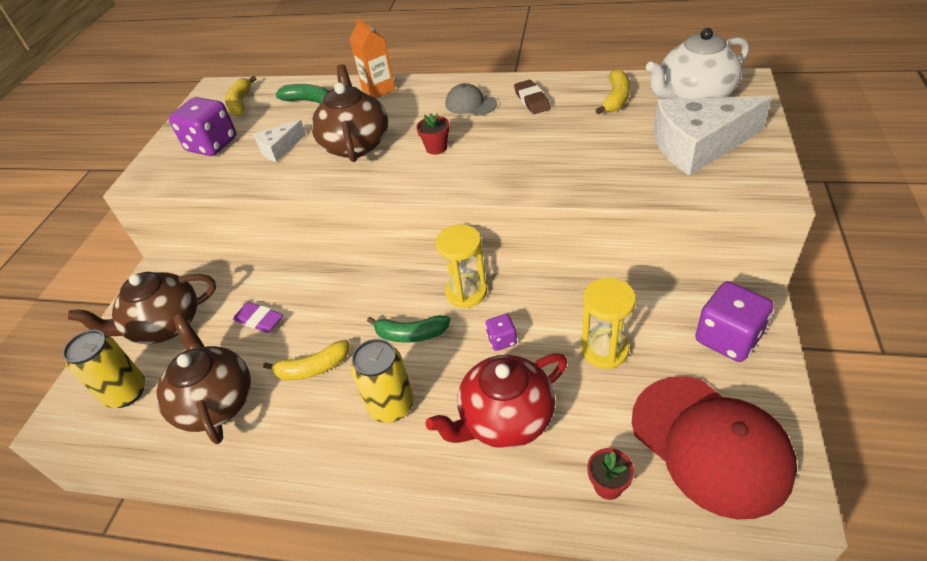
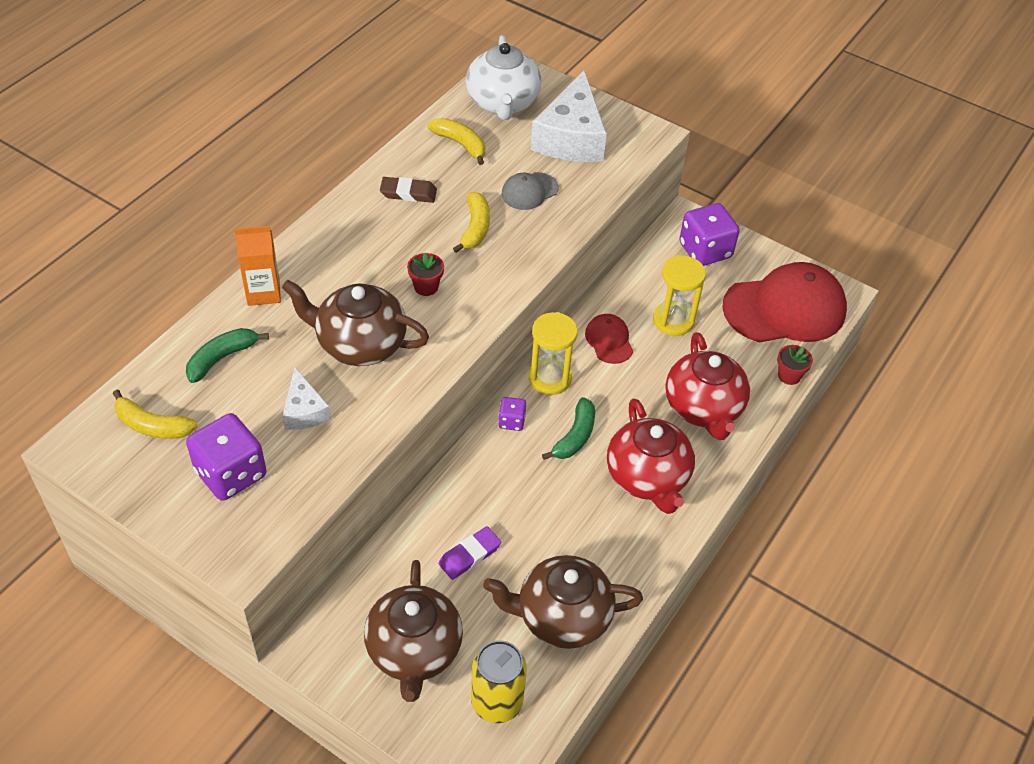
camera: 75 degrees left, 5 degrees up
(313, 368) = (568, 524): yellow banana -> yellow banana (475, 228)
(391, 406) = (647, 477): yellow can -> red teapot
(470, 104) = (370, 235): grey cap -> grey cap (529, 191)
(502, 340) = (623, 377): purple dice -> purple dice (511, 421)
(539, 313) = (609, 340): none -> red cap

